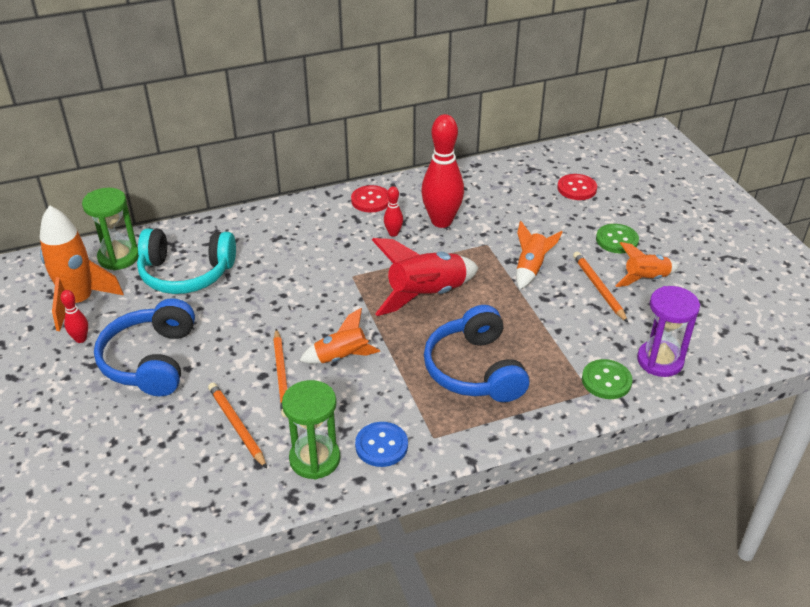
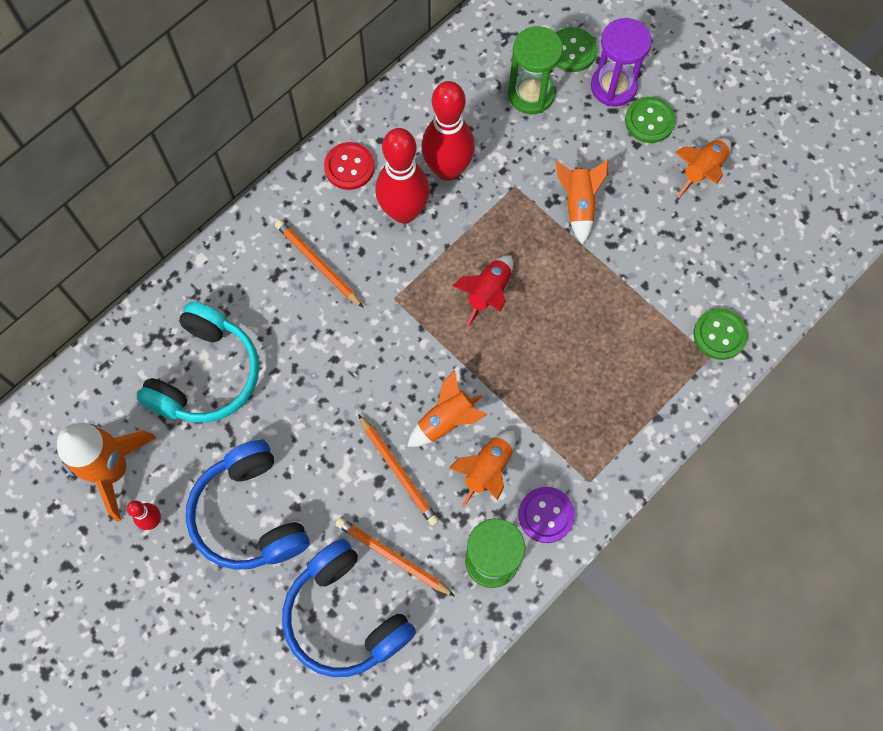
camera: 25 degrees left, 30 degrees up
(118, 257) = (111, 383): green hourglass -> green hourglass (531, 94)
(186, 273) = (206, 375): turquoise headphones -> turquoise headphones turned 45 degrees counterclockwise
(352, 399) = (487, 470): none -> orange rocket
(381, 445) = (546, 515): blue button -> purple button
(393, 233) = (404, 212): red bowling pin -> red bowling pin, size x2.18
(426, 295) = (488, 293): red rocket -> red rocket, size x0.60
(474, 370) = (587, 377): blue headphones -> blue headphones (345, 616)
(577, 188) = (572, 51): red button -> green button
(598, 288) = (660, 205): orange pencil -> orange pencil (318, 264)
(660, 361) = (759, 284): purple hourglass -> purple hourglass (613, 87)

